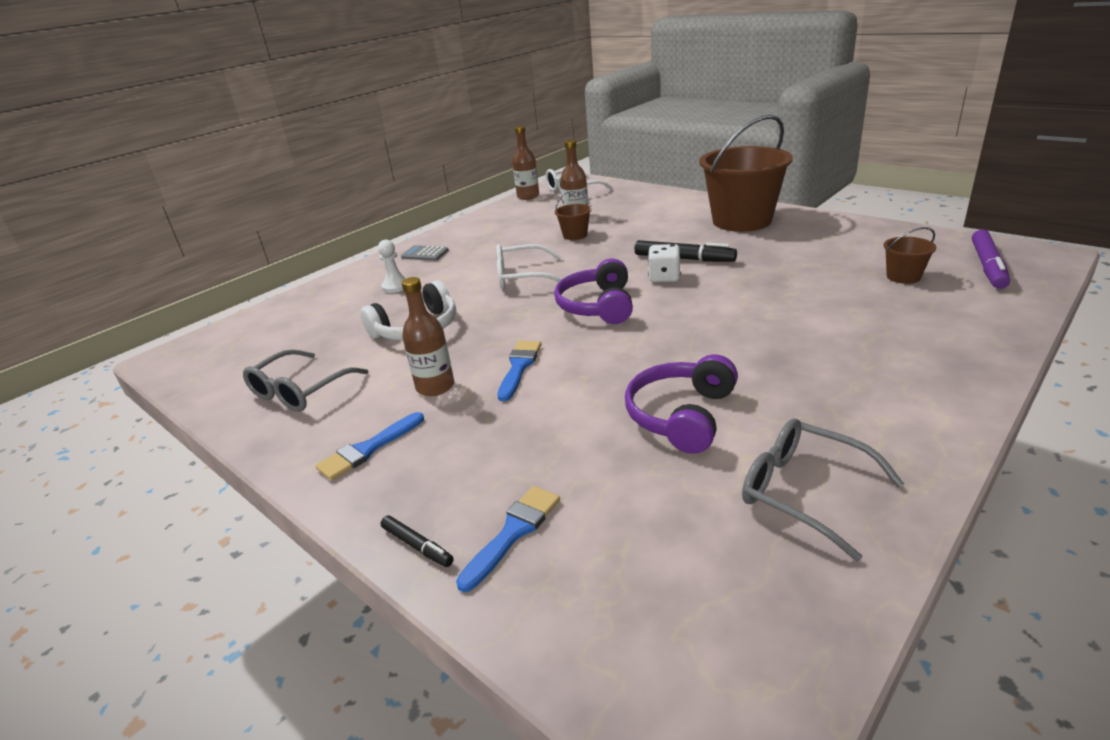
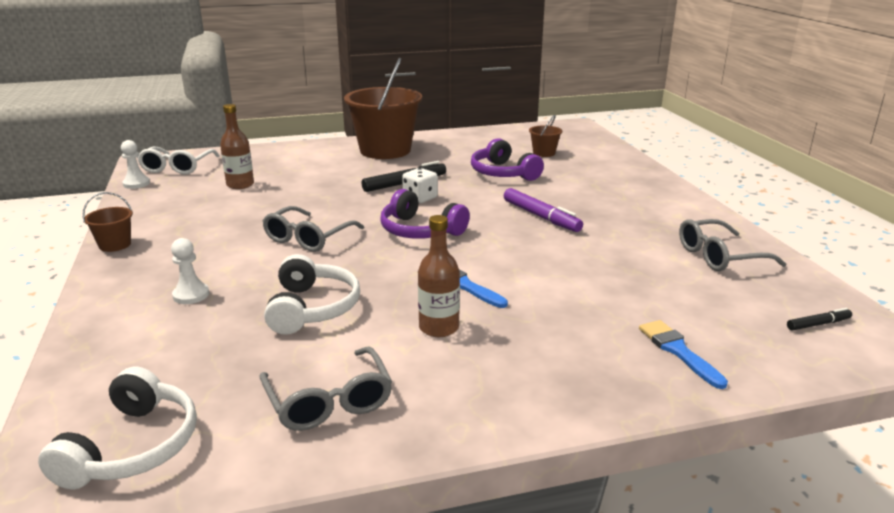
camera: 60 degrees left, 5 degrees down
(219, 357) = (132, 447): none -> white headphones
(368, 449) = (498, 385): blue brush -> none
(417, 546) = (659, 393): black marker -> black marker (818, 324)
(425, 254) = (146, 261): grey calculator -> none
(522, 277) = (308, 238): white glasses -> grey glasses
(528, 196) = (136, 184): brown bottle -> white pawn
(575, 235) = (275, 197): brown bucket -> brown bucket (115, 245)
(681, 415) = (609, 257): purple headphones -> purple headphones (503, 173)
(988, 266) = (565, 137): purple marker -> purple marker (541, 217)

